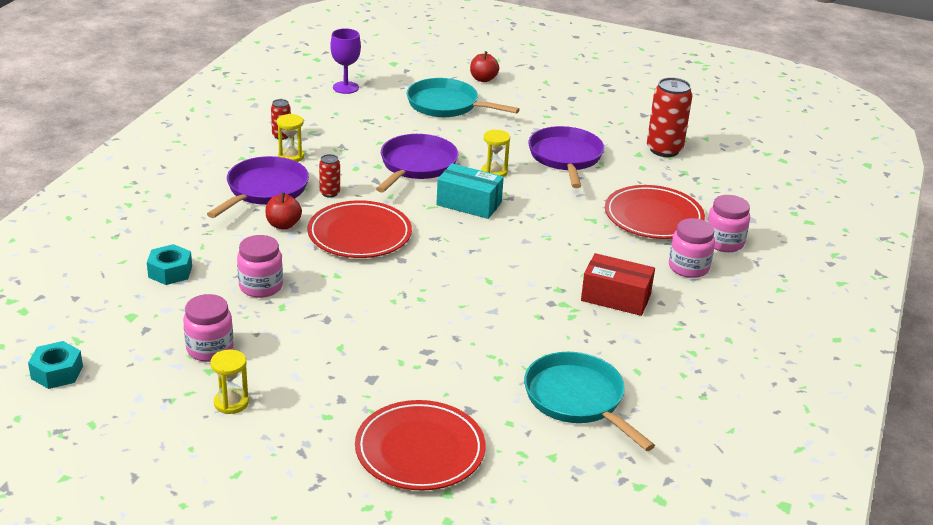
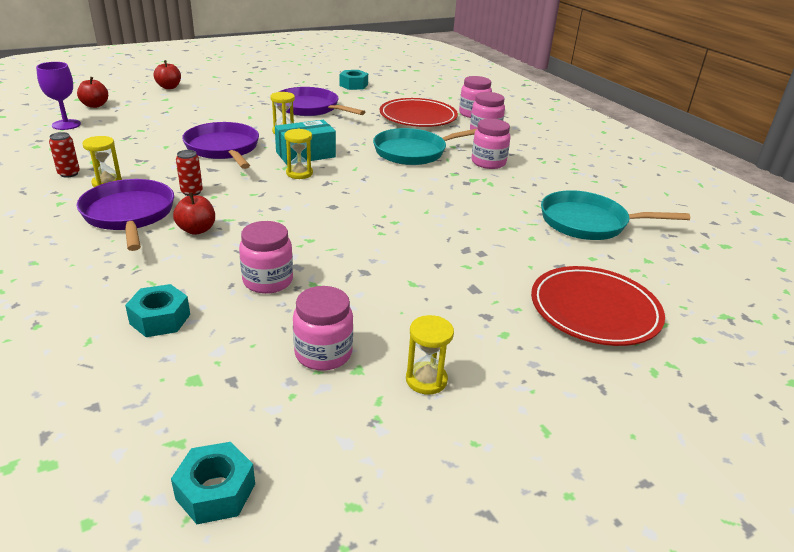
camera: 50 degrees left, 0 degrees up
(359, 234) = (271, 206): red plate -> none
(394, 76) = (95, 105): none -> red apple
(431, 218) = (299, 173): none -> yellow hourglass
(447, 105) = (172, 108): turquoise pan -> turquoise pan (414, 152)
(615, 298) = (488, 162): red box -> pink jar
(664, 150) = (353, 85): red can -> turquoise nut

